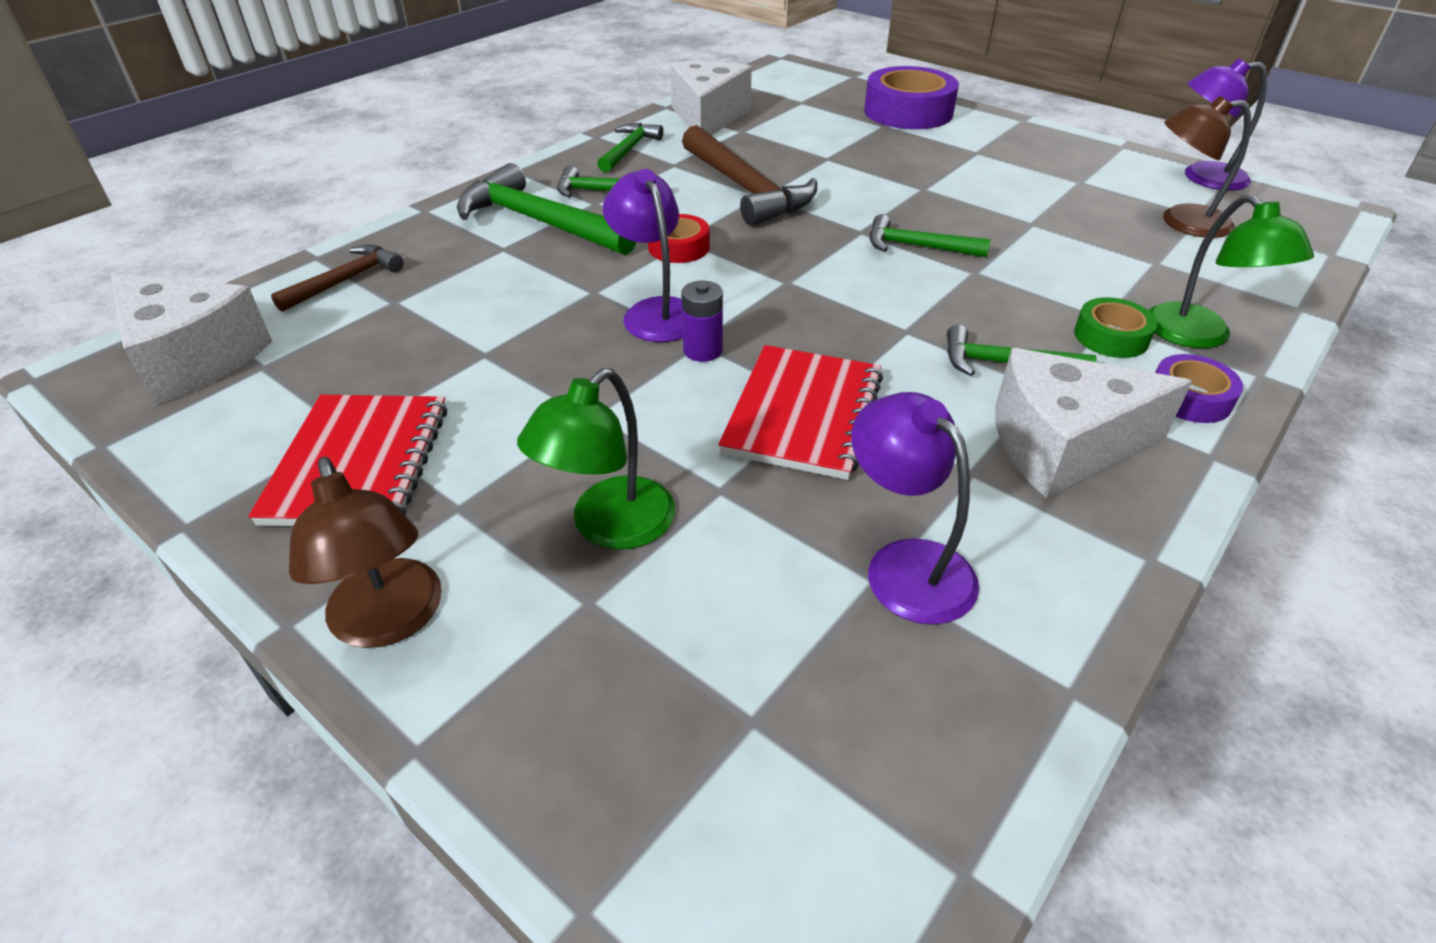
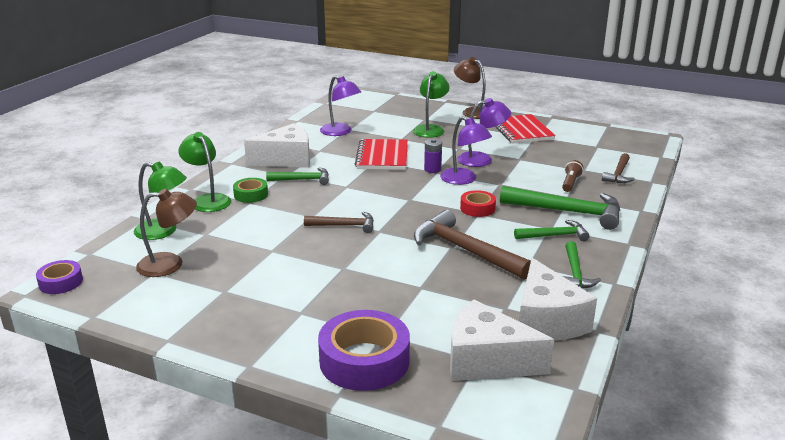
camera: 165 degrees right, 15 degrees down
(193, 358) = (626, 145): white cheese -> white cheese (486, 361)
(462, 274) = (570, 183): none -> brown flashlight
(917, 246) = (344, 225): green hammer -> brown hammer
(1189, 398) = (228, 178): purple tape -> purple tape (61, 282)
(1202, 177) = (122, 309): purple lamp -> purple lamp (482, 159)
(1237, 276) = (163, 231): none -> green lamp

